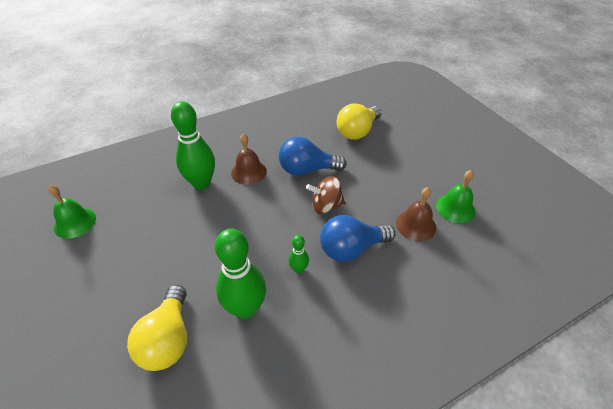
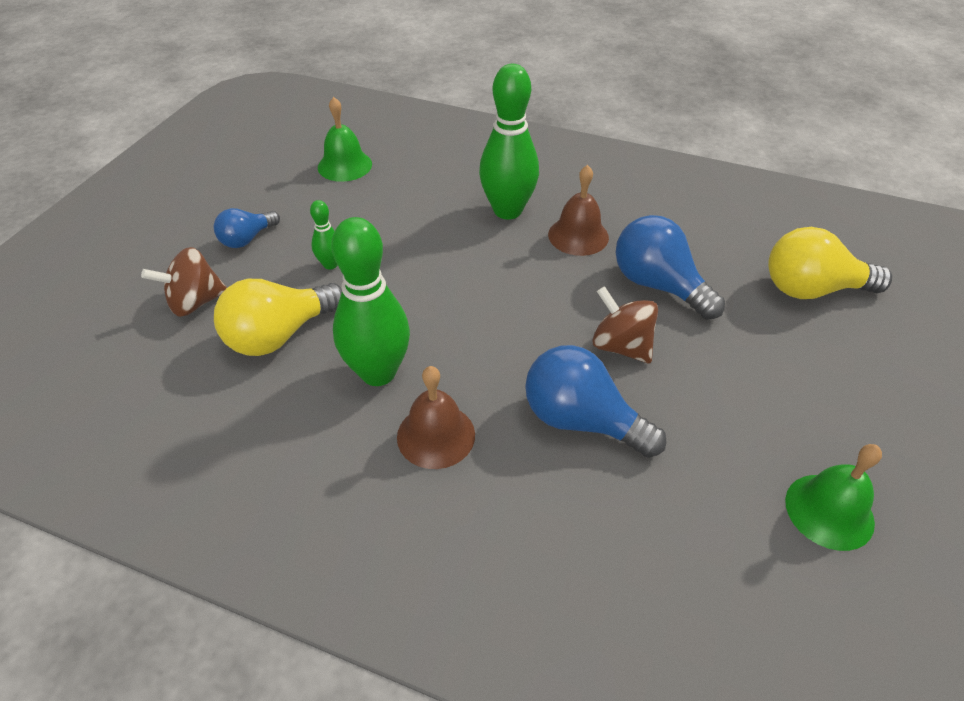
camera: 50 degrees right, 0 degrees up
(69, 309) = (247, 239): none -> blue light bulb
(87, 371) = (195, 302): none -> brown spinning top
(299, 269) = (485, 385): green bowling pin -> green bowling pin (330, 264)
(416, 225) = (721, 474): brown bell -> brown bell (436, 435)

